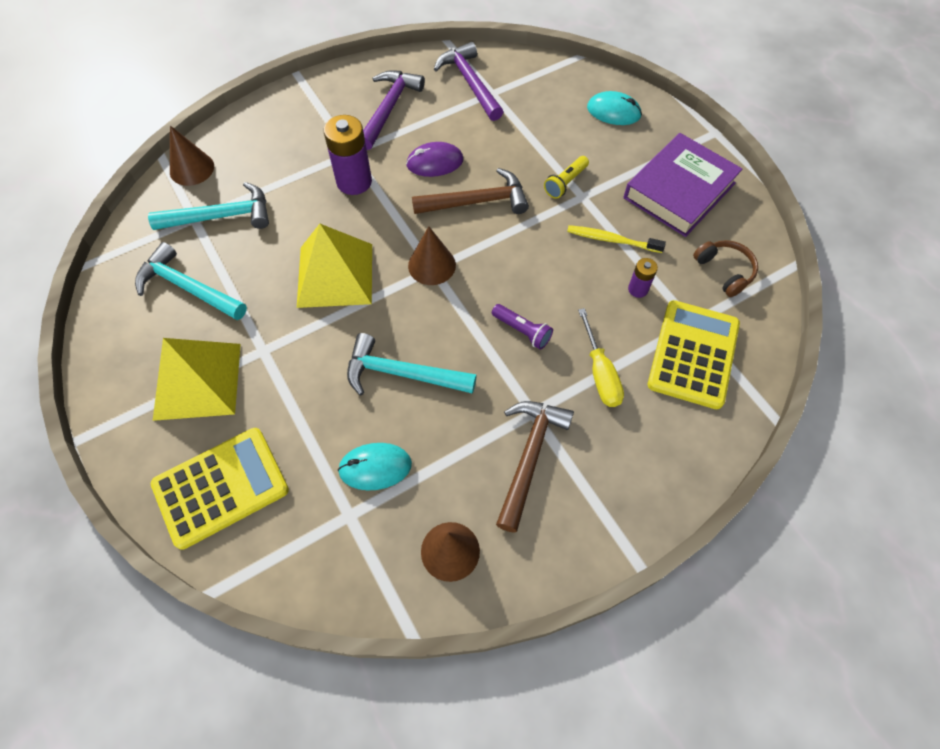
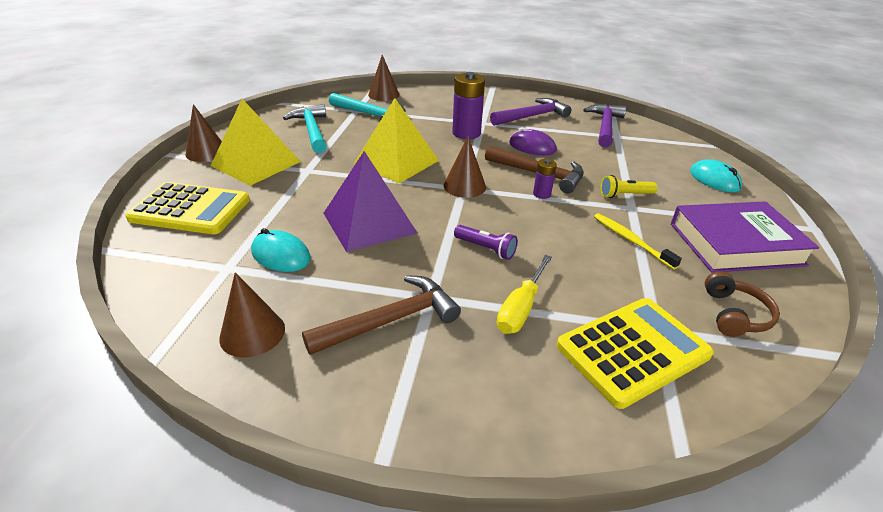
camera: 40 degrees right, 25 degrees down
(118, 405) = (206, 152): none -> brown cone
(402, 373) = (369, 223): turquoise hammer -> purple pyramid
(522, 331) = (486, 249): purple flashlight -> purple flashlight turned 45 degrees counterclockwise
(638, 289) = (622, 279): purple battery -> purple battery (541, 194)

